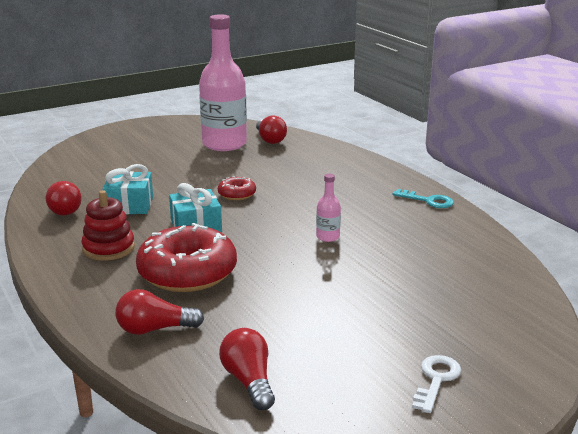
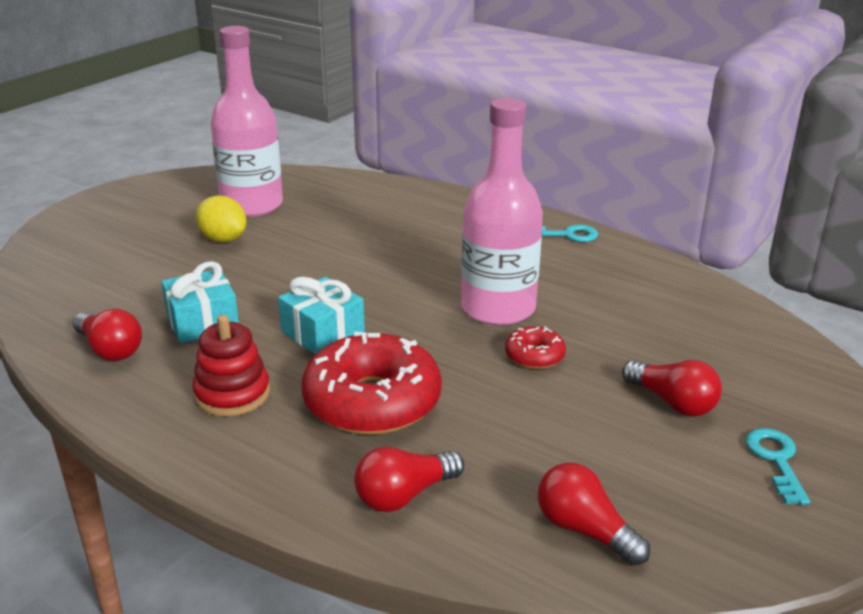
camera: 25 degrees left, 5 degrees up
(187, 161) = (223, 239): none -> yellow lemon
(237, 194) = (334, 274): red donut -> red donut (534, 356)
(270, 139) = (306, 188): red light bulb -> red light bulb (672, 402)
(328, 237) = (498, 308): pink bottle -> pink bottle, size x2.44
(436, 380) = (776, 460): white key -> turquoise key

